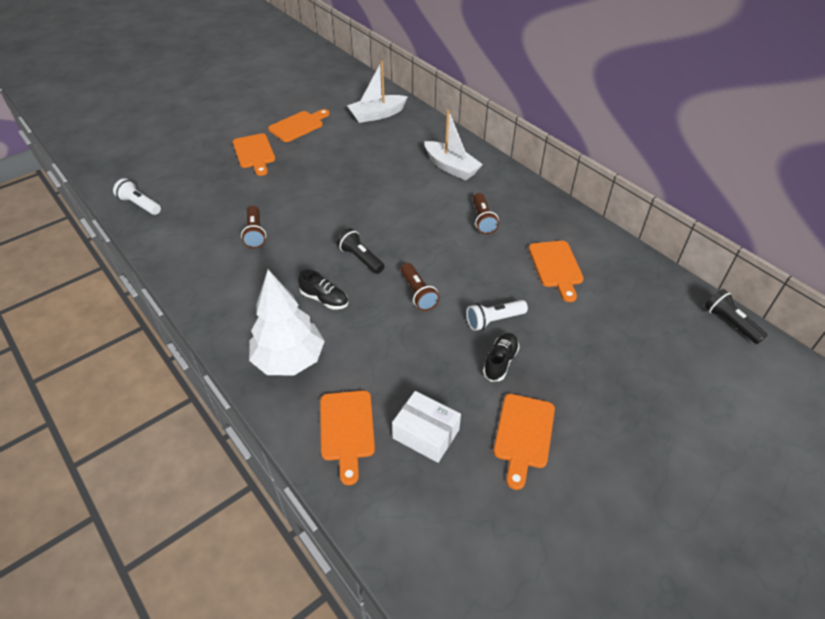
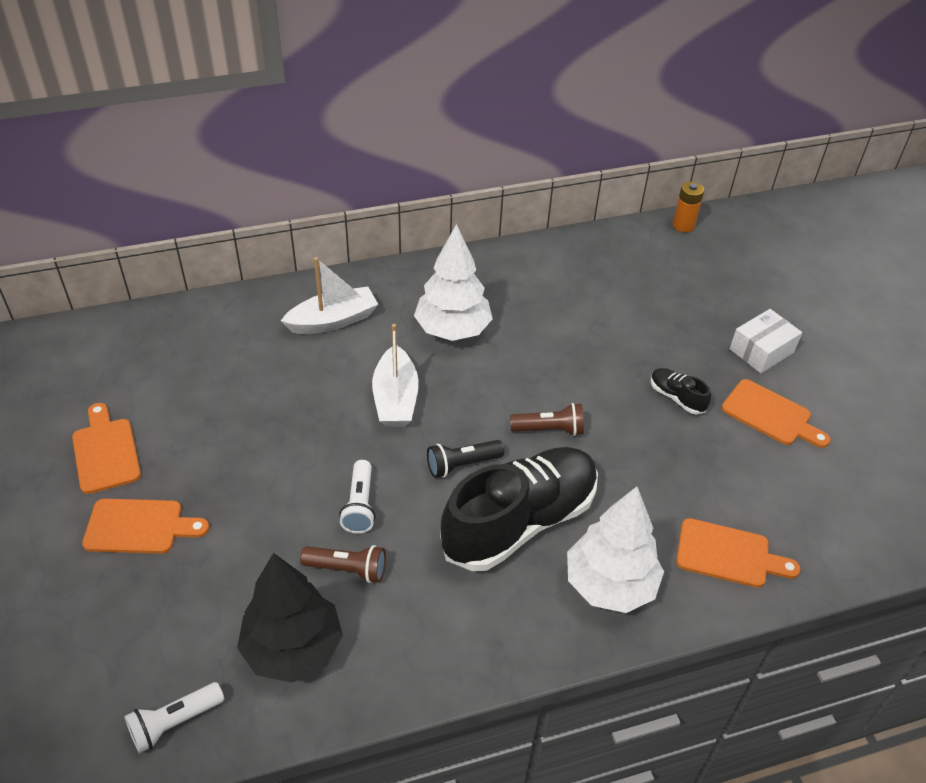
camera: 70 degrees left, 0 degrees up
(194, 230) = (293, 648): none -> black tree
(324, 299) = (520, 522): black shoe -> black shoe, size x2.46
(377, 115) = (152, 353): white boat -> white boat (395, 398)
(426, 434) = (751, 488): white box -> white box (761, 351)
(482, 220) = (453, 330): brown flashlight -> white tree
(493, 320) = (617, 381): white flashlight -> white flashlight (359, 505)
(556, 267) = (559, 303): orange cutting board -> none
(730, 323) = (683, 225): black flashlight -> orange battery

